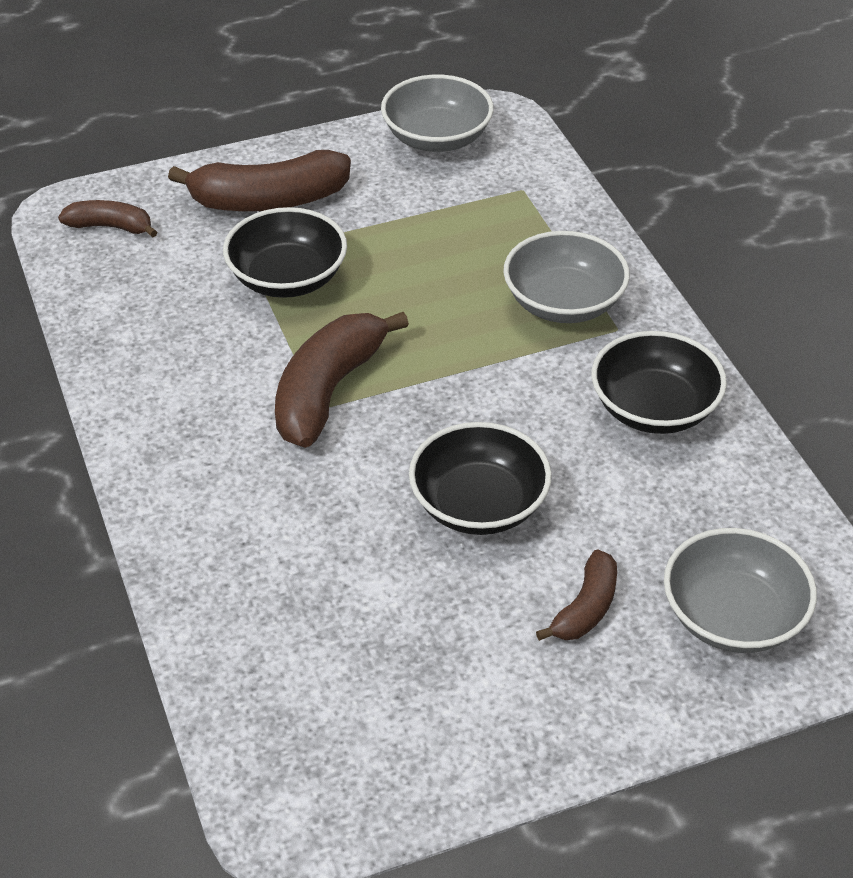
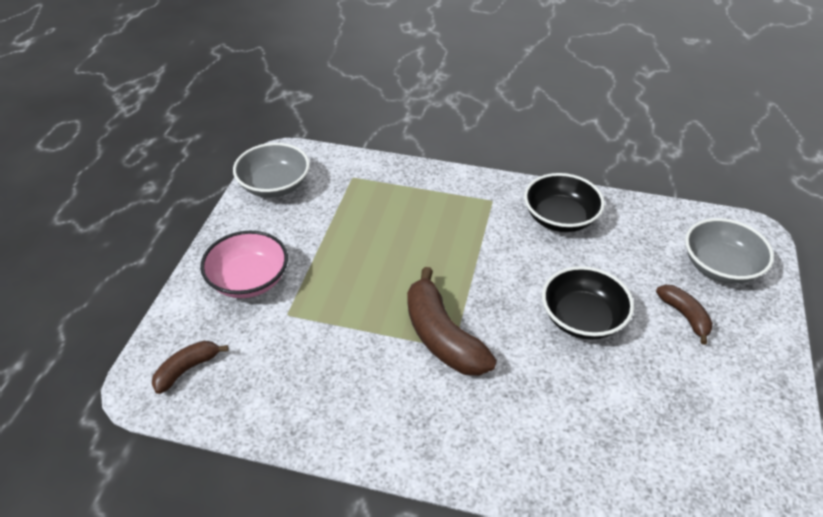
camera: 55 degrees left, 0 degrees up
(269, 201) = (249, 280): brown banana -> pink bowl
(287, 278) = (327, 306): black bowl -> none
(564, 303) = (455, 208): grey bowl -> none

